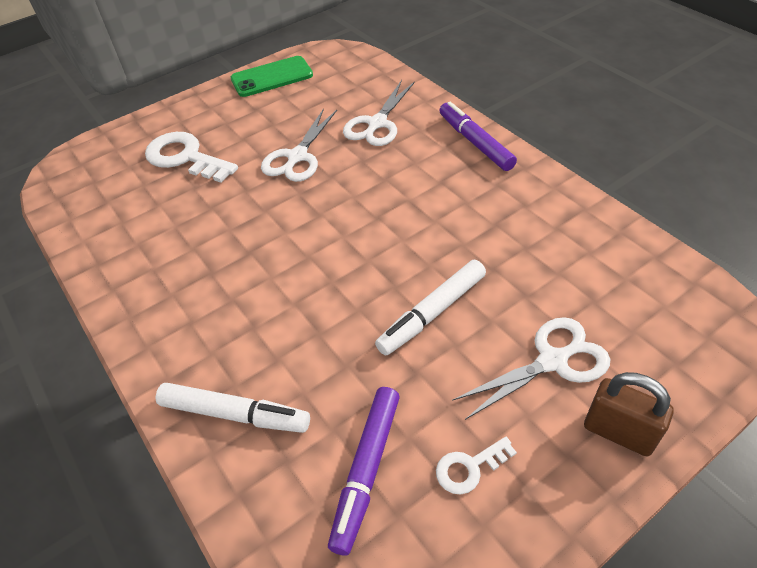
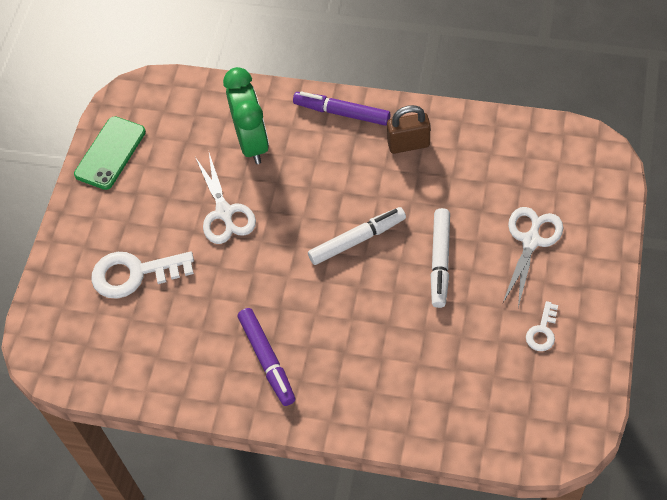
camera: 40 degrees left, 10 degrees up
(235, 414) = (394, 405): white marker -> white marker (357, 240)
(366, 470) = (495, 374): purple marker -> purple marker (267, 360)
(377, 123) = (252, 142): white scissors -> green clock
(619, 432) = (594, 256): brown padlock -> brown padlock (408, 144)

